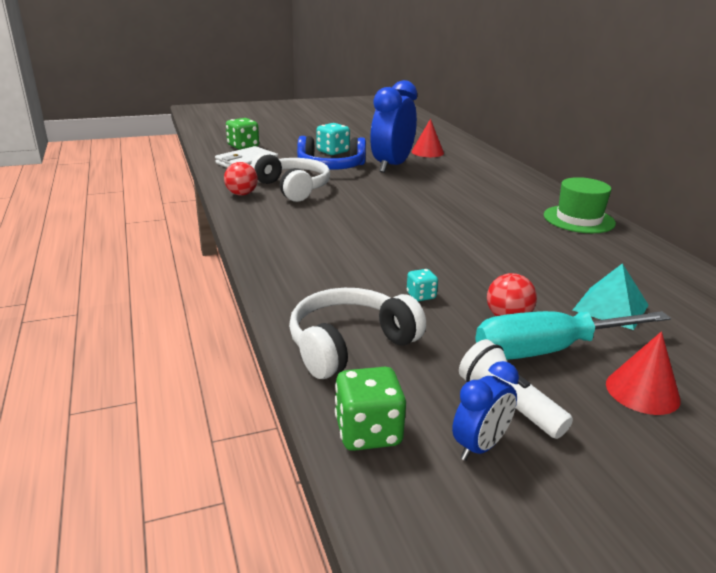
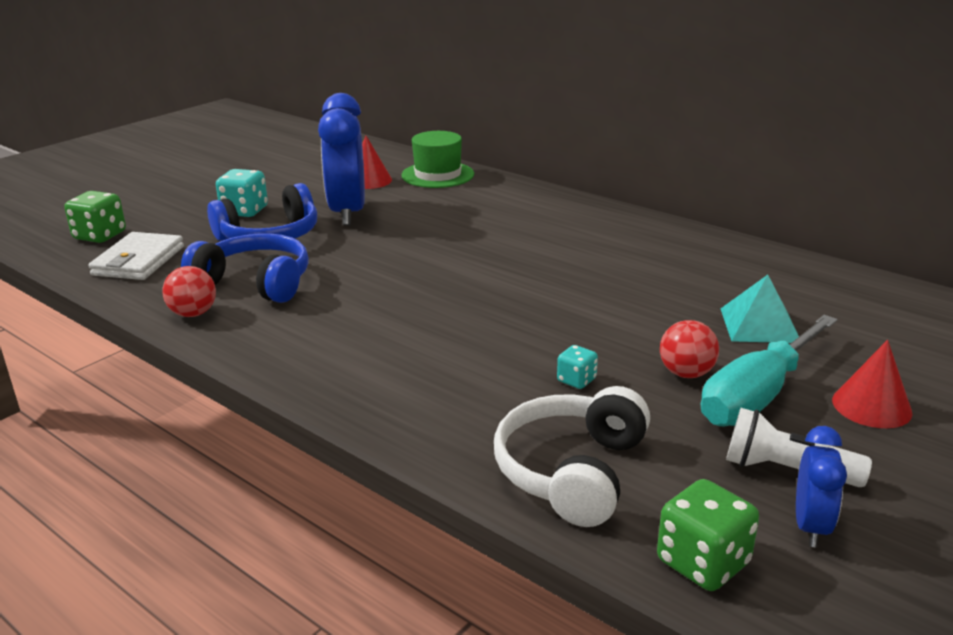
camera: 30 degrees left, 0 degrees up
(293, 188) = (255, 283): white headphones -> blue headphones
(578, 219) = (627, 228): green hat -> green hat (437, 175)

